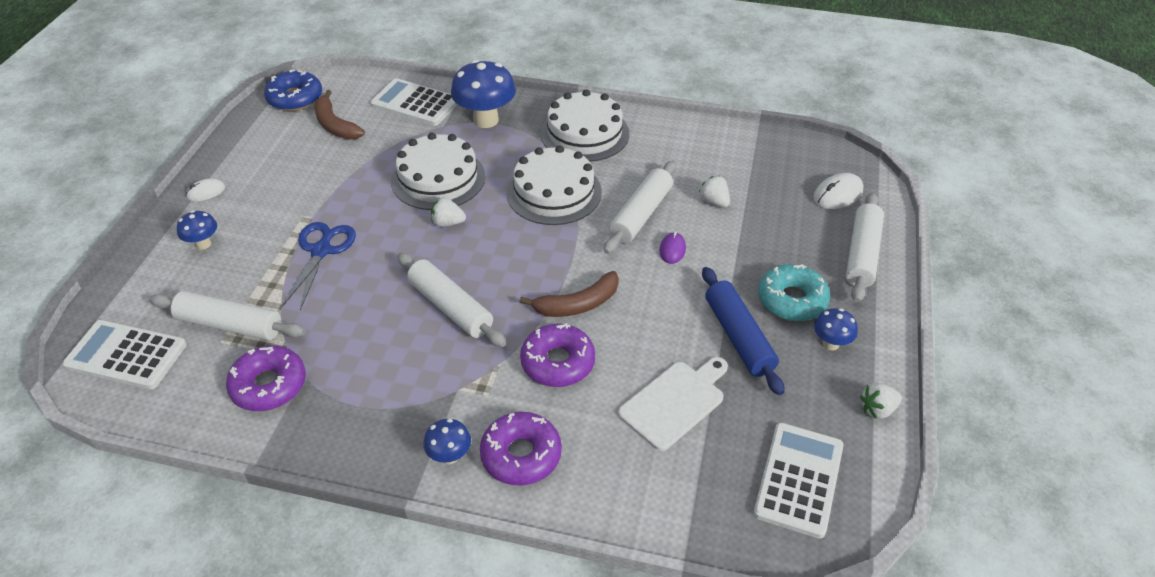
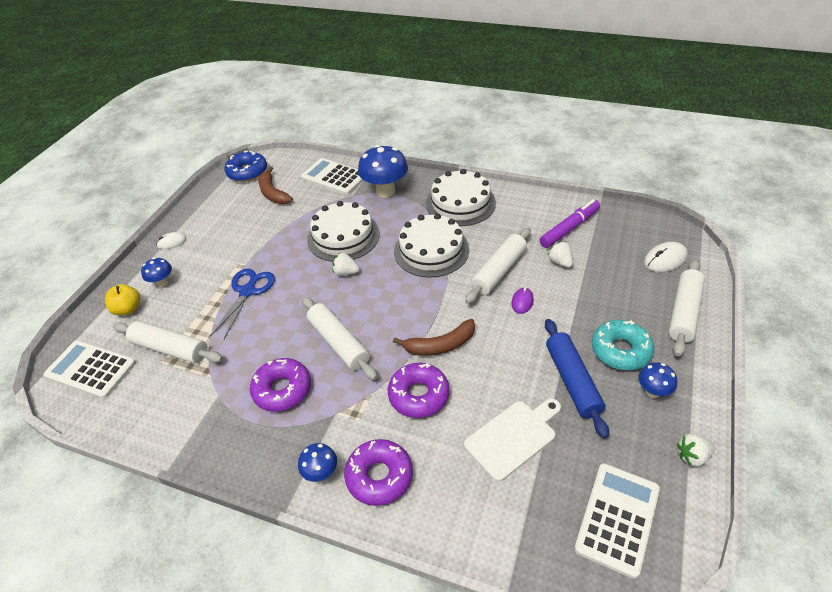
camera: 10 degrees right, 0 degrees up
(162, 279) = (128, 309): none -> yellow apple
(269, 385) = (190, 401): purple donut -> purple donut (282, 389)
(722, 161) = (569, 228): none -> purple marker

